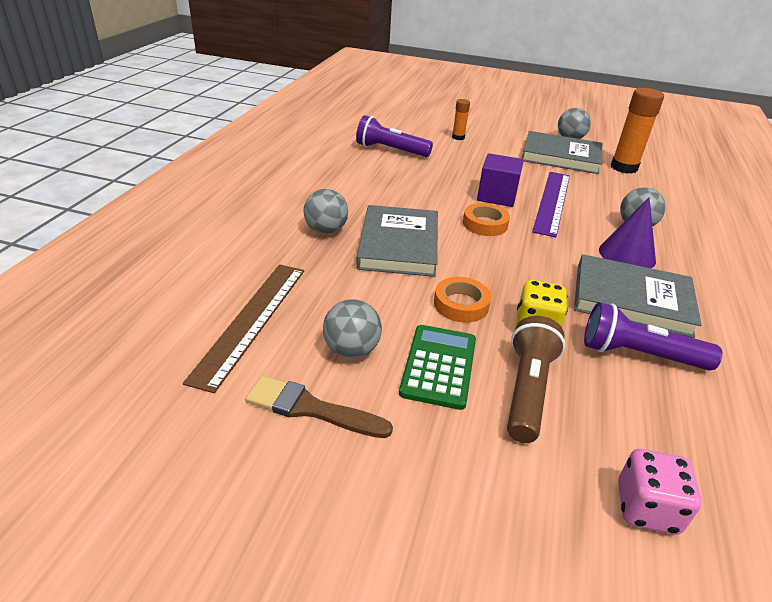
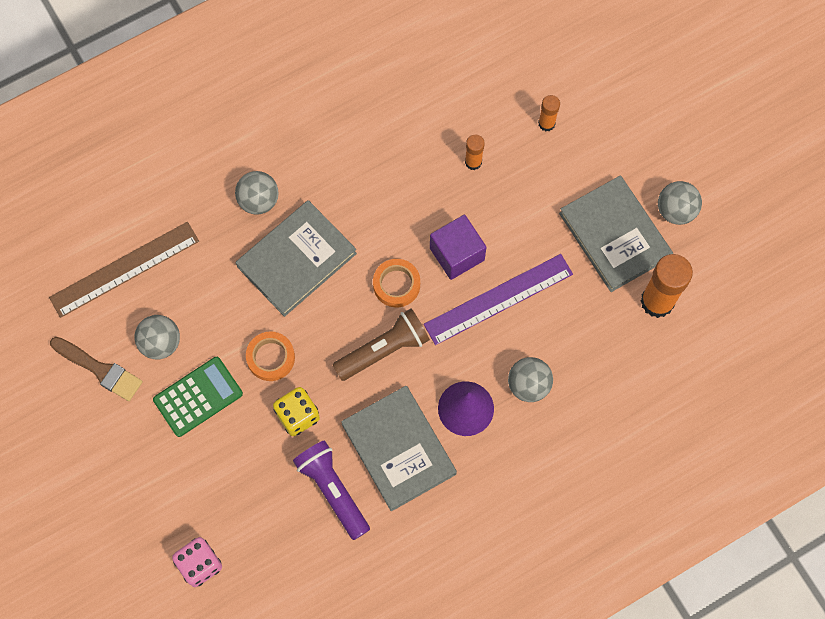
camera: 45 degrees right, 35 degrees up
(311, 408) = (100, 369): brown brush -> brown brush turned 150 degrees clockwise
(390, 150) = (443, 104): purple flashlight -> none
(443, 162) = (473, 162): none -> orange glue stick
(527, 390) = (229, 455): brown flashlight -> brown flashlight (383, 350)

